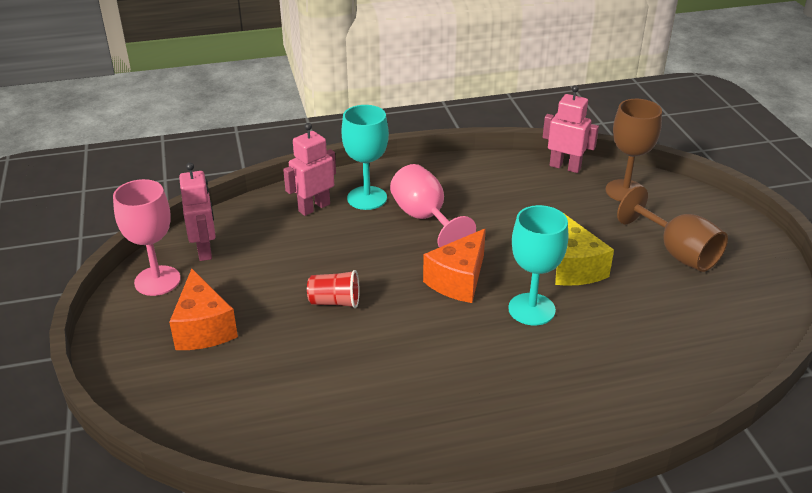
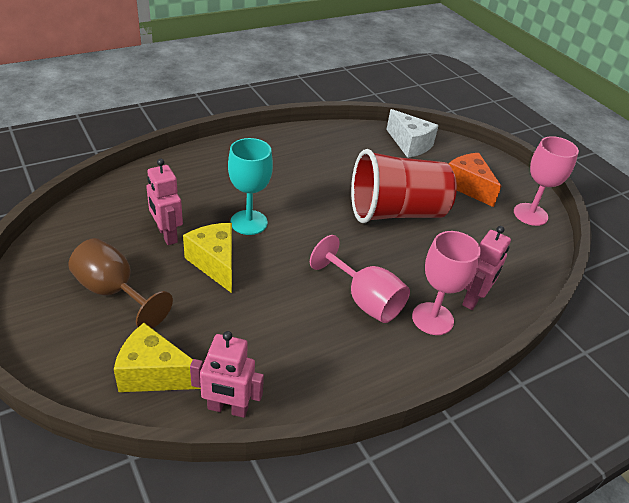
camera: 160 degrees right, 5 degrees up
(205, 250) = (523, 242): pink robot -> pink robot (167, 235)
(231, 418) = (410, 144): none -> white cheese
(335, 302) = (396, 212): red cup -> red cup, size x2.46
(367, 198) = (432, 319): turquoise goblet -> pink goblet
(458, 280) = (312, 239): orange cheese -> none
(625, 191) = (154, 374): brown goblet -> yellow cheese

